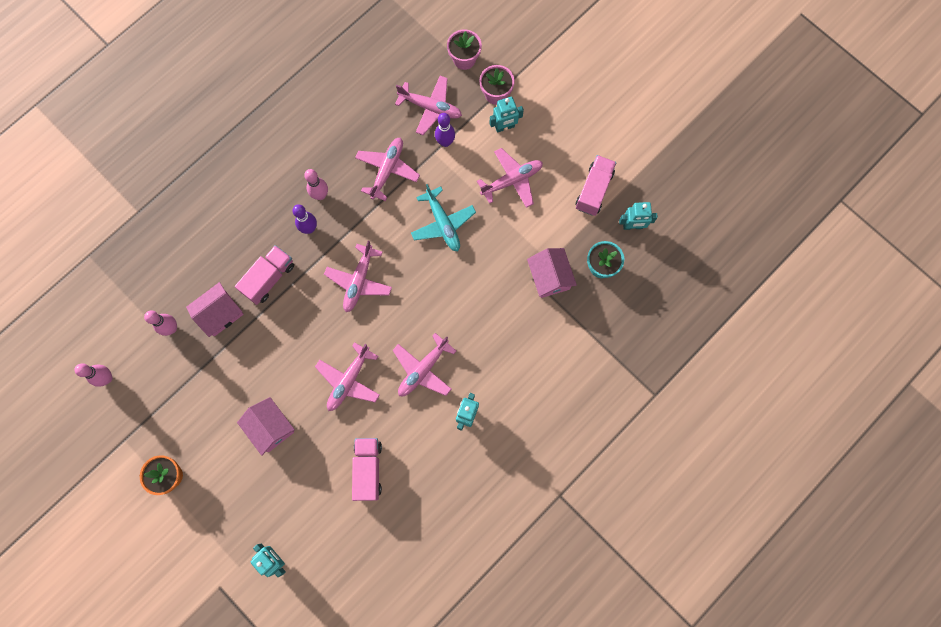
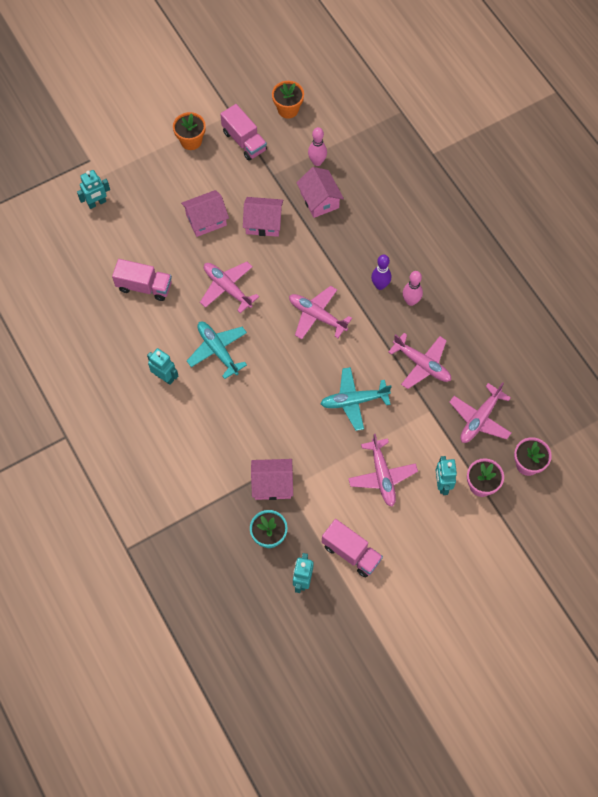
camera: 105 degrees right, 10 degrees down
(107, 378) = (288, 109): pink bowling pin -> orange flower pot
(261, 365) = (263, 223): none -> pink house
(269, 278) = (341, 243): pink truck -> pink truck (244, 141)
(423, 369) = (218, 350): pink plane -> turquoise plane
(445, 142) = (439, 423): purple bowling pin -> none

